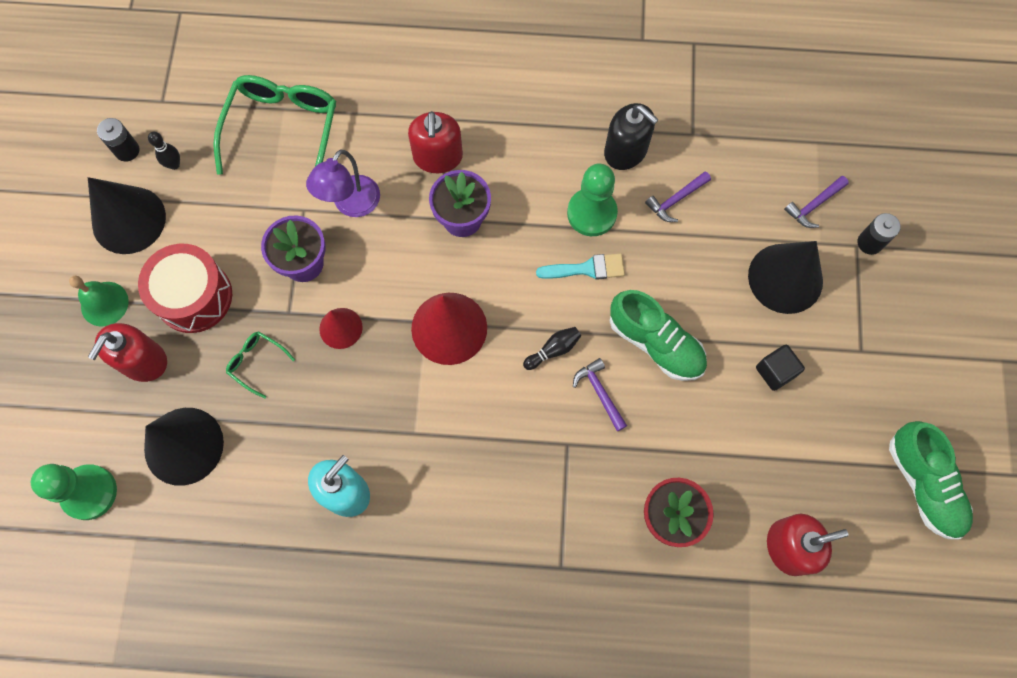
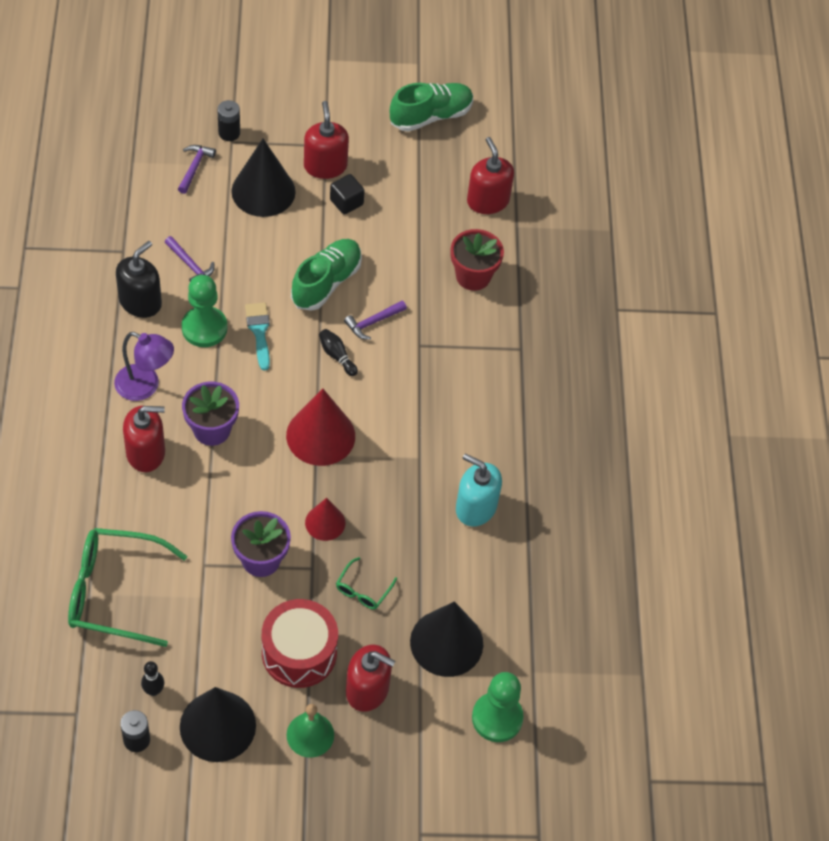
camera: 100 degrees left, 15 degrees down
(351, 205) = (198, 523): purple lamp -> purple lamp (145, 386)
(814, 205) = (194, 167): purple hammer -> purple hammer turned 120 degrees counterclockwise
(829, 349) = (325, 166): none -> red soap dispenser

